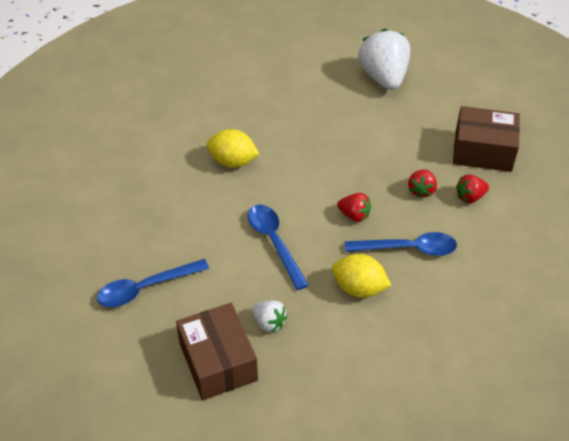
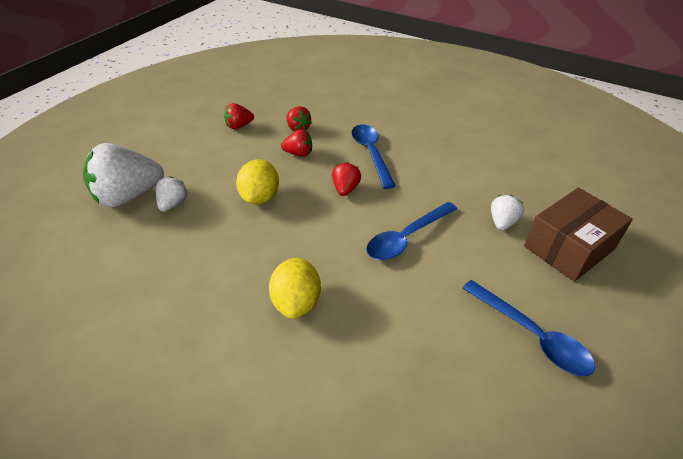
camera: 105 degrees left, 5 degrees down
(359, 288) = (429, 174): yellow lemon -> yellow lemon (260, 197)
(366, 102) = (173, 204): none -> white strawberry
(483, 151) = (239, 126): brown box -> red strawberry

